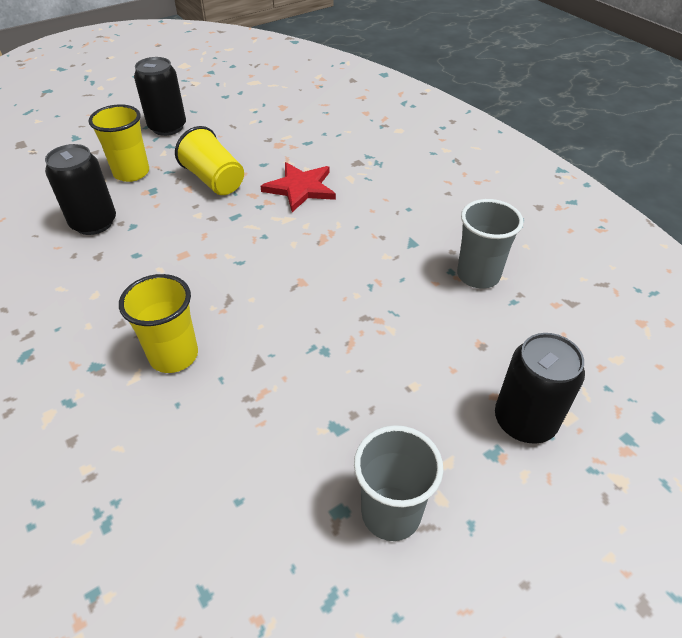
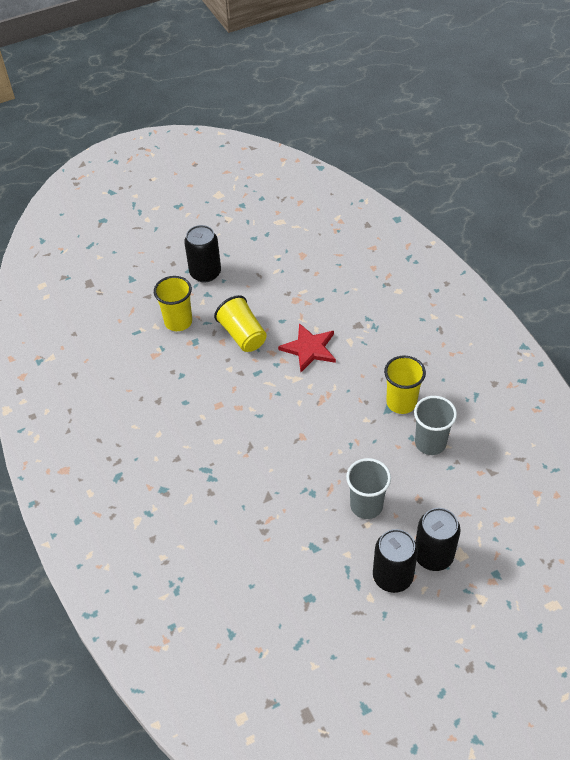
camera: 10 degrees right, 5 degrees up
(94, 223) = (153, 370): black can -> black can (392, 576)
(174, 355) = (213, 487): yellow cup -> yellow cup (401, 402)
(391, 513) = (339, 602): grey cup -> grey cup (366, 505)

